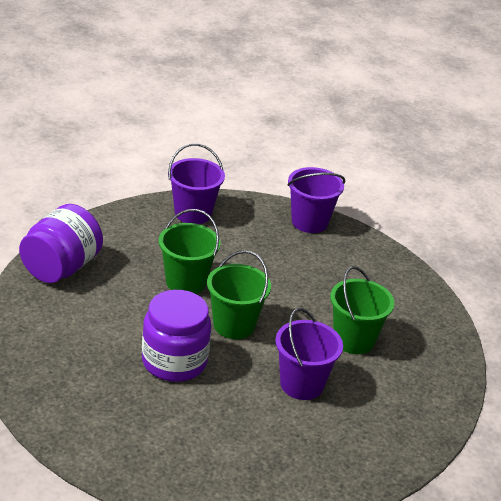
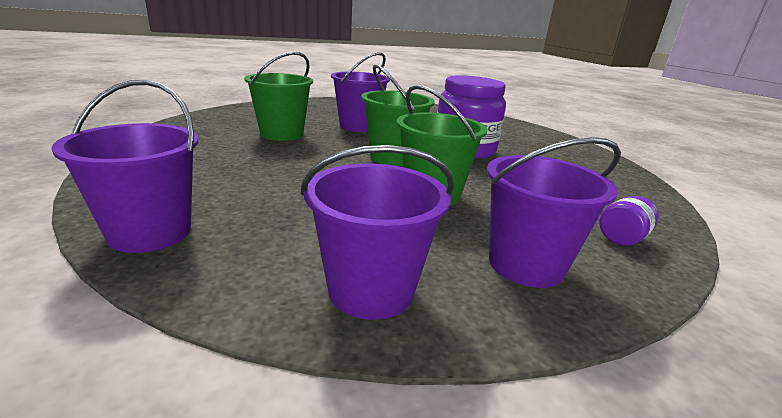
camera: 160 degrees left, 10 degrees down
(61, 268) = (622, 238): purple jar -> purple jar, size x0.44
(124, 238) = (525, 264): none -> purple bucket

